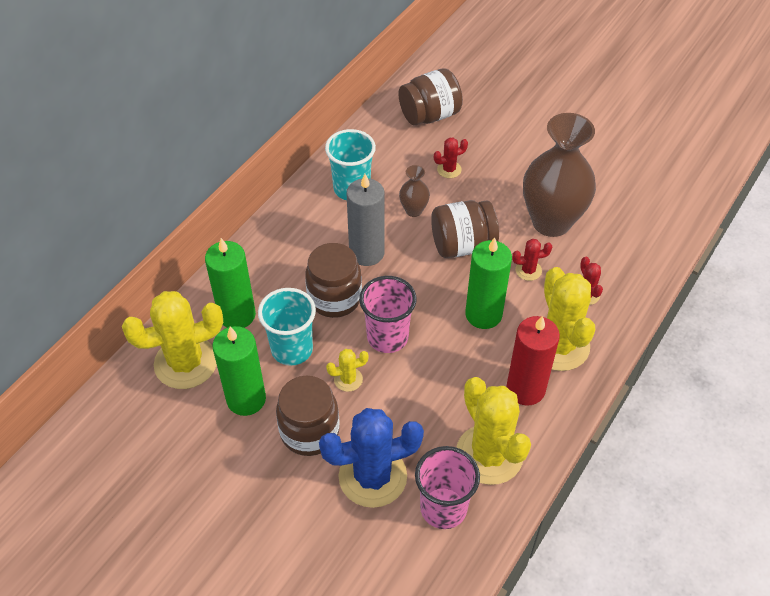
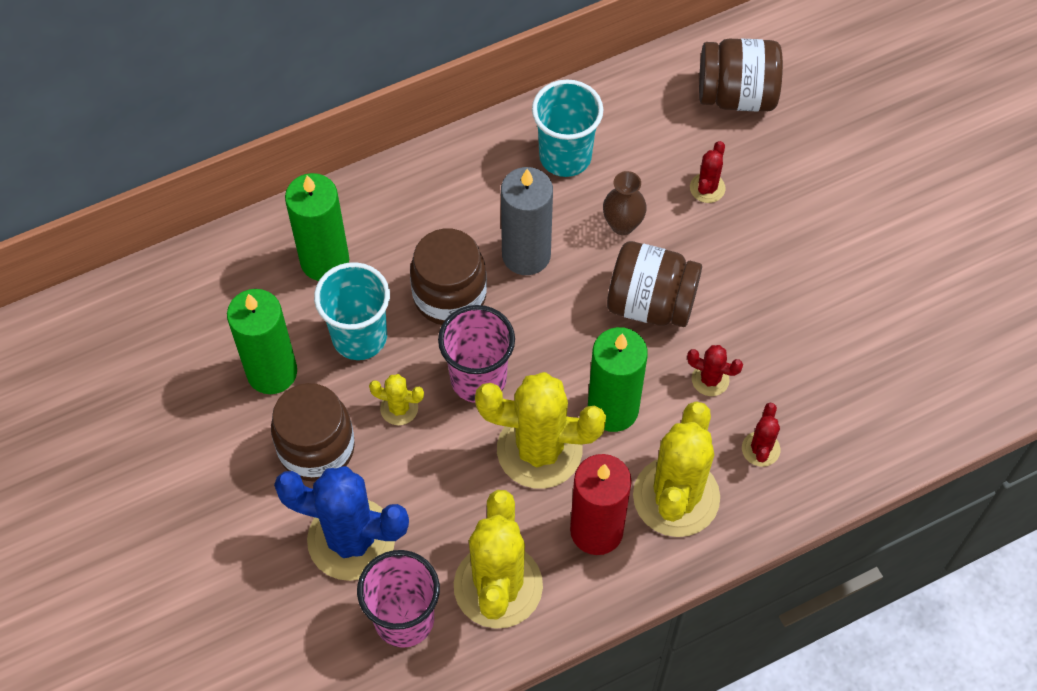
camera: 30 degrees right, 10 degrees up
(186, 363) = (233, 292): yellow cactus -> yellow cactus (539, 450)
(449, 169) = (707, 188): red cactus -> red cactus turned 75 degrees counterclockwise
(551, 222) = (788, 328): brown vase -> none

